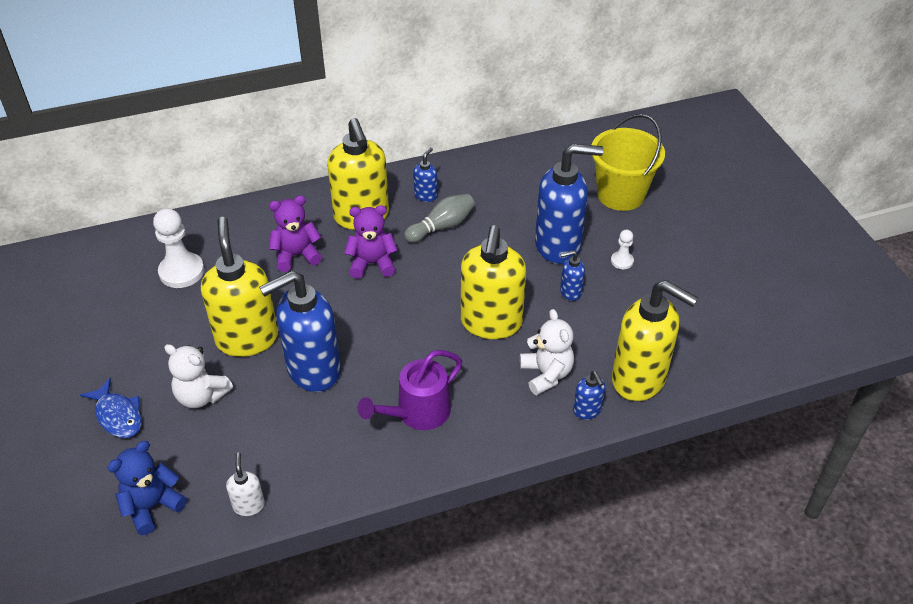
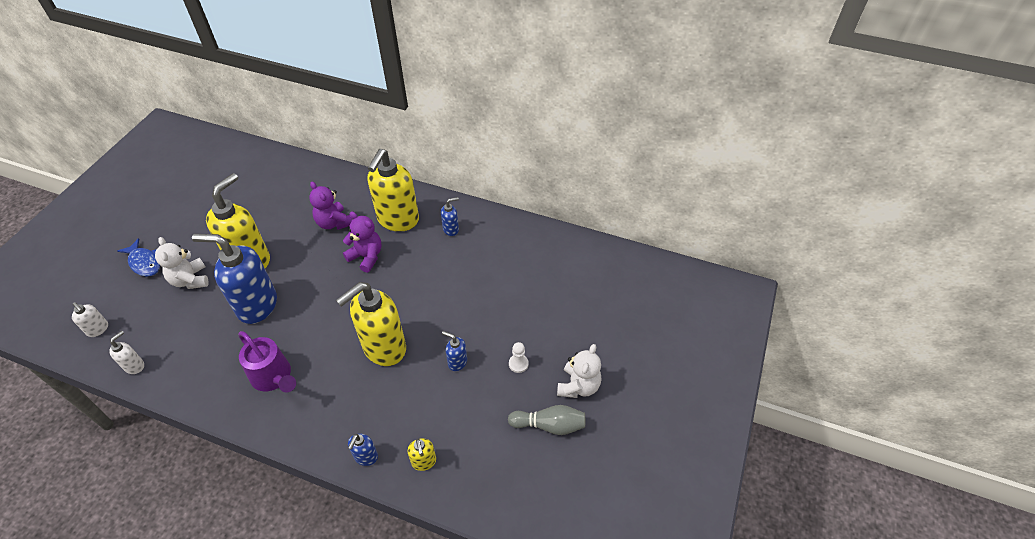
camera: 40 degrees right, 5 degrees up
(118, 415) = (144, 262): blue fish -> blue fish turned 45 degrees counterclockwise
(152, 506) = (98, 329): blue teddy bear -> white soap dispenser
(181, 272) = (268, 194): white pawn -> none
(296, 255) = (334, 223): purple teddy bear -> purple teddy bear turned 150 degrees counterclockwise
(417, 413) = (274, 377): purple watering can -> purple watering can turned 135 degrees counterclockwise
(442, 227) = (435, 258): grey bowling pin -> grey bowling pin (549, 425)
(546, 374) = (373, 410): white teddy bear -> white teddy bear (578, 386)
(558, 246) = (490, 322): blue soap dispenser -> none
(620, 195) = (578, 312): yellow bucket -> none
(639, 379) = (424, 462): yellow soap dispenser -> yellow soap dispenser, size x0.44

